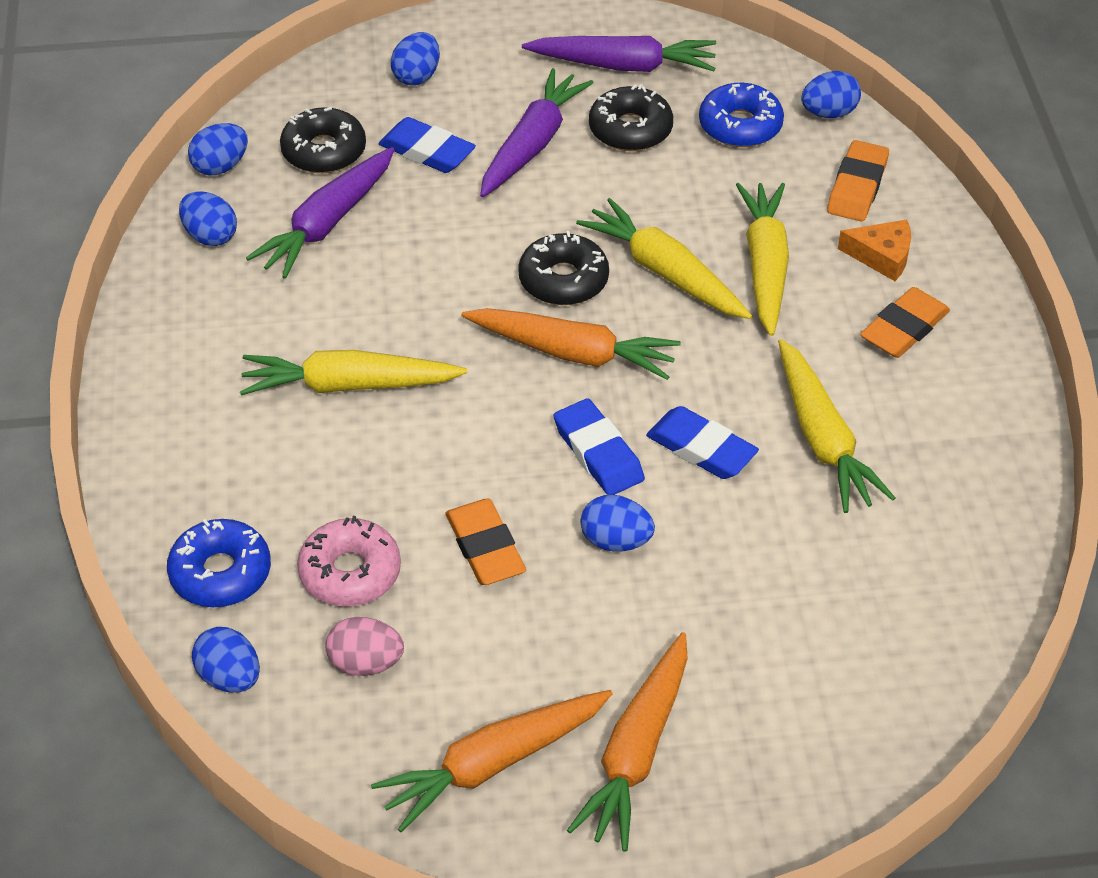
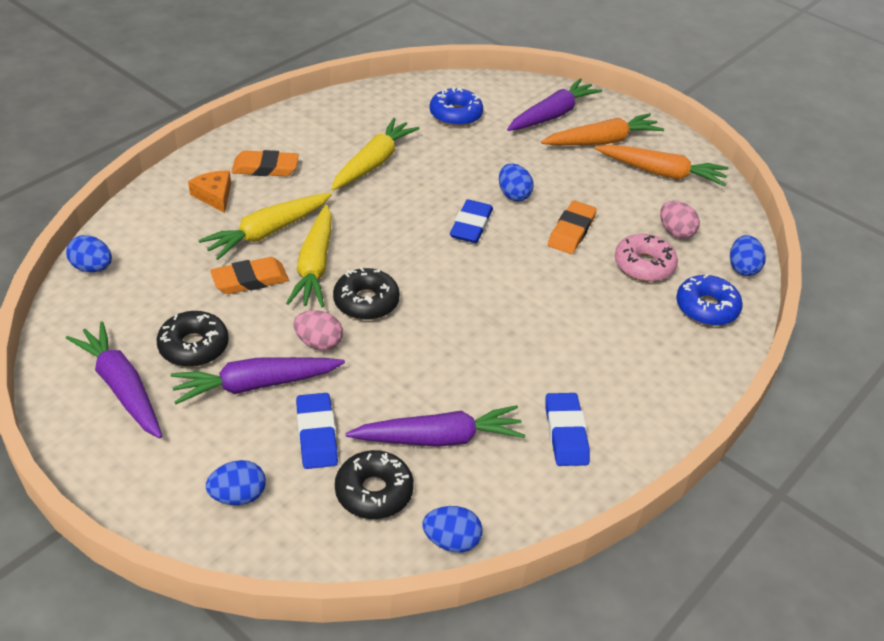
camera: 135 degrees left, 5 degrees down
(210, 236) = (518, 492): blue egg -> none
(349, 385) = (545, 339): yellow carrot -> none
(541, 212) = (318, 343): none -> pink egg
(572, 353) = (417, 268): orange carrot -> none
(701, 448) = (426, 195): blue eraser -> blue eraser (566, 433)
(740, 125) = (142, 299): blue donut -> blue donut (455, 114)
(762, 741) = (552, 115): none -> purple carrot
(857, 186) = (159, 227): orange eraser -> orange eraser (250, 280)

